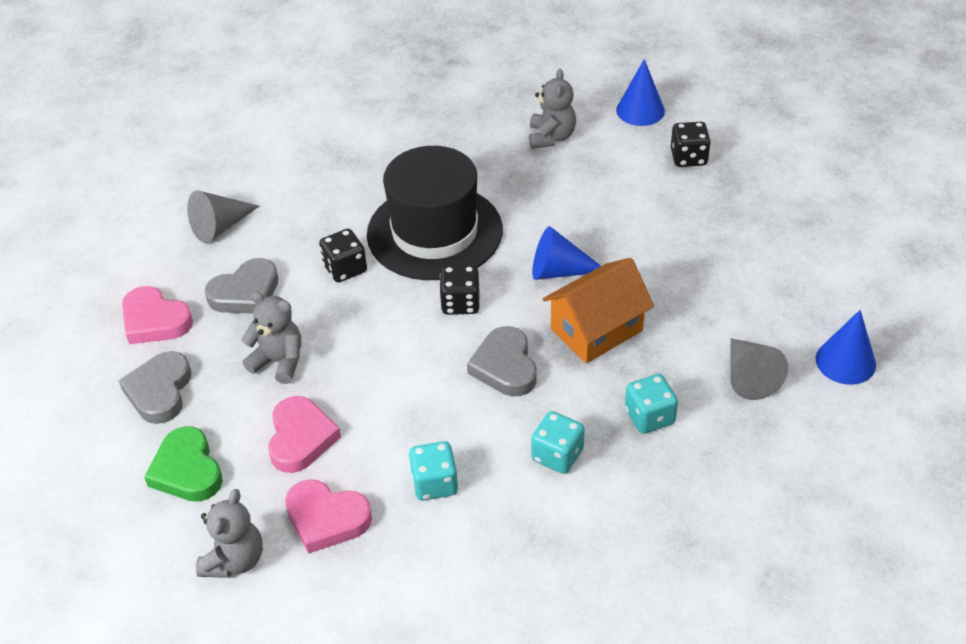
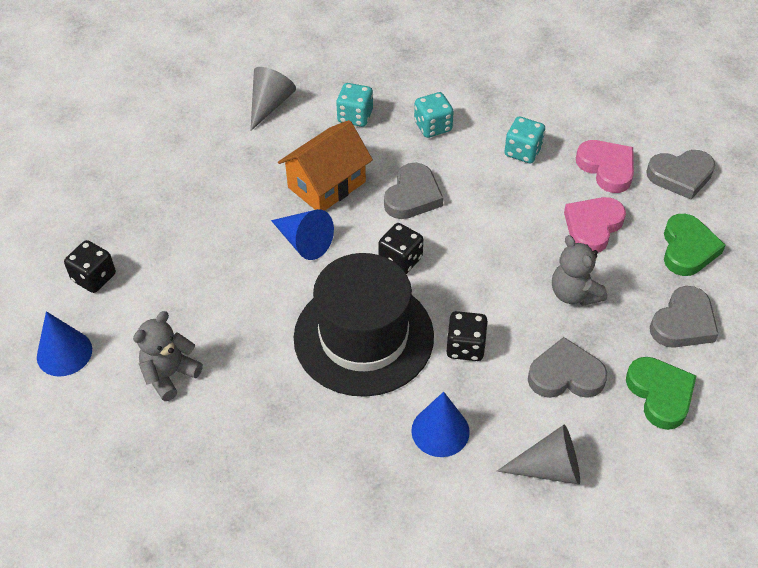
camera: 145 degrees left, 5 degrees up
(155, 320) = (660, 394): pink heart -> green heart
(235, 559) = (680, 176): grey teddy bear -> grey heart
(596, 330) = (327, 185): orange house -> orange house turned 45 degrees counterclockwise
(845, 361) = (204, 81): blue cone -> blue cone (440, 431)

